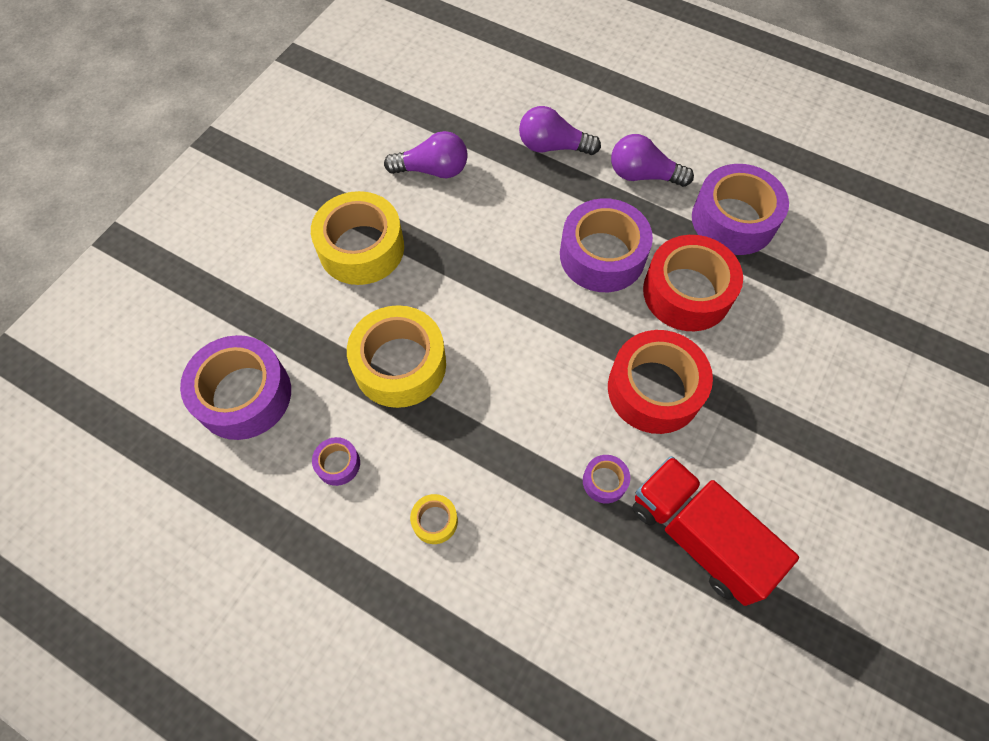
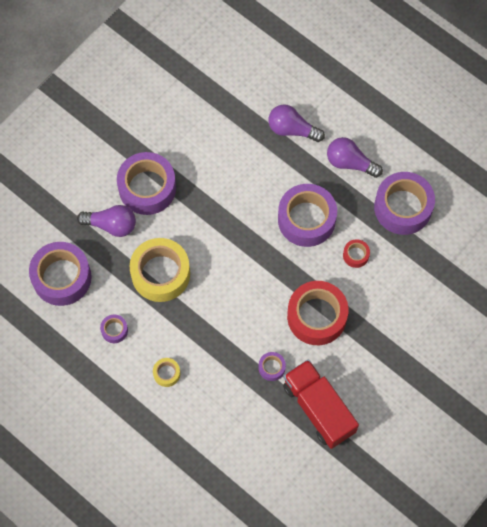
camera: 10 degrees right, 5 degrees up
(361, 248) = (147, 188): yellow tape -> purple tape
(432, 170) = (204, 135): purple light bulb -> purple light bulb (111, 225)
(687, 292) = (356, 255): red tape -> red tape, size x0.45

